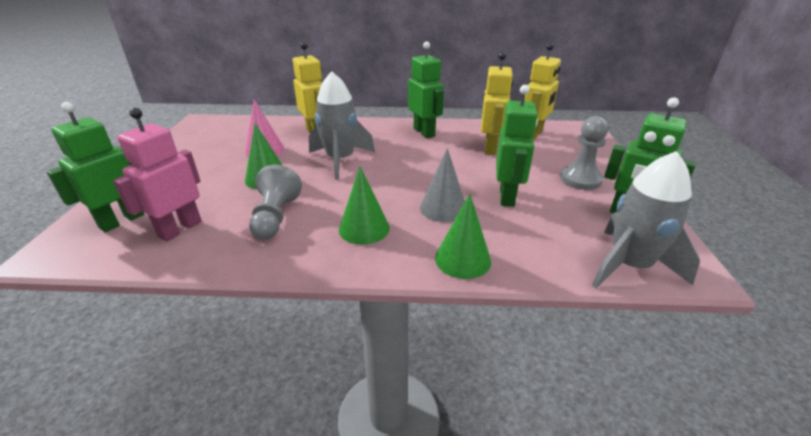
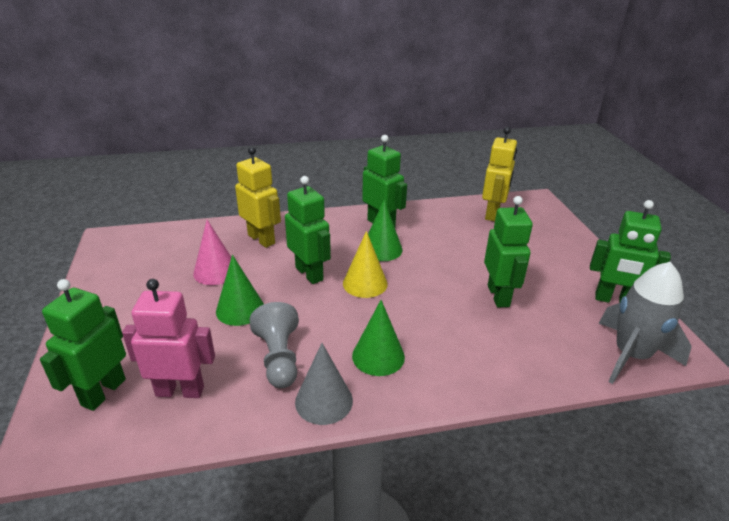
camera: 15 degrees left, 0 degrees up
(180, 229) = (180, 391): pink robot -> pink robot turned 75 degrees clockwise
(340, 160) = (309, 273): grey rocket -> green robot
(384, 172) = (365, 283): none -> yellow cone
(443, 208) = (444, 319): grey cone -> grey cone (324, 401)
(462, 259) = (488, 375): green cone -> green cone (382, 249)
(491, 148) = (458, 237): yellow robot -> none
(580, 179) = (557, 265): grey pawn -> none

